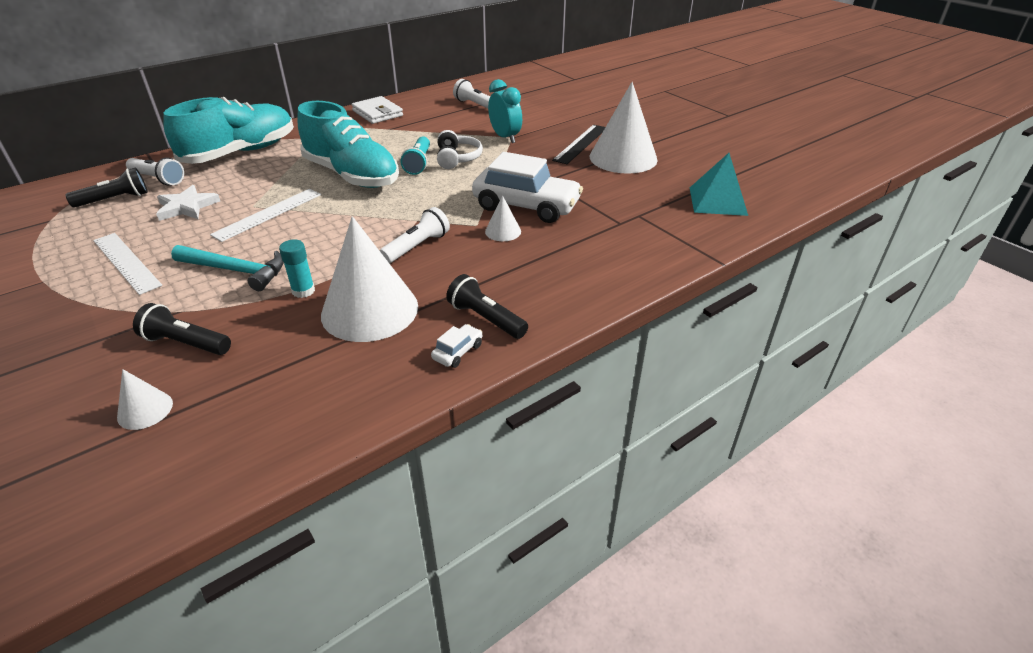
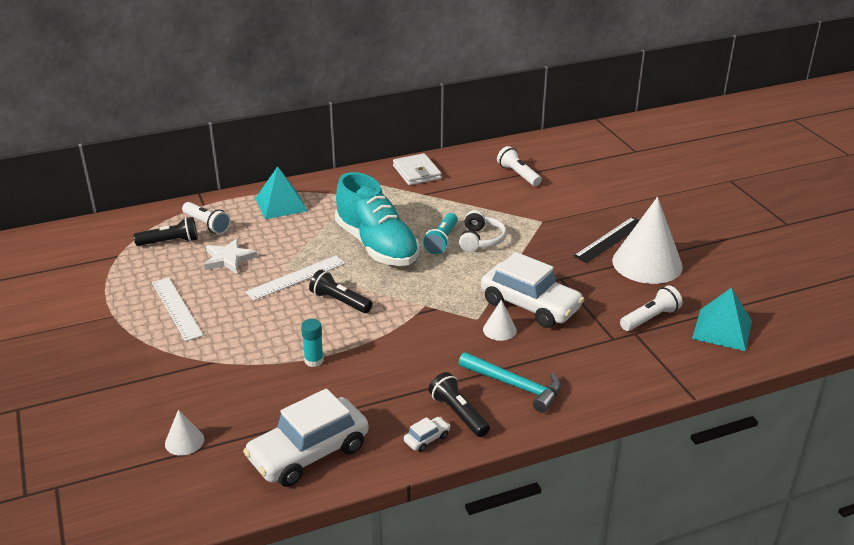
camera: 15 degrees right, 5 degrees down
(186, 343) = (217, 391): black flashlight -> black flashlight (340, 301)
(236, 271) = (262, 331): turquoise hammer -> turquoise hammer (515, 386)
(241, 153) = (281, 204): turquoise shoe -> turquoise pyramid
(315, 394) = (308, 453): none -> white car
(370, 310) = (364, 388): white cone -> none
(417, 246) = (418, 333): white flashlight -> white flashlight (650, 318)
(505, 137) = (535, 221): turquoise clock -> none

